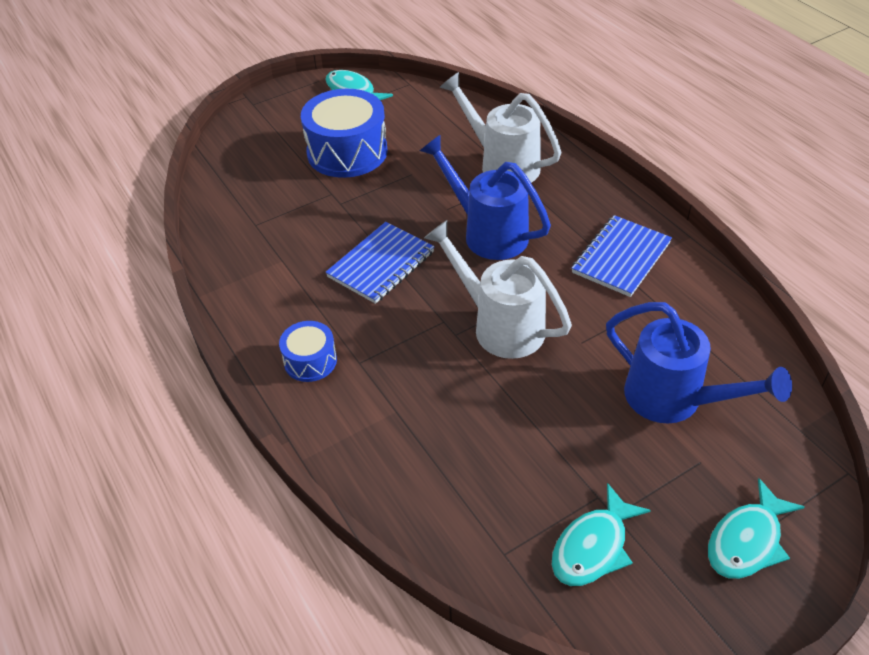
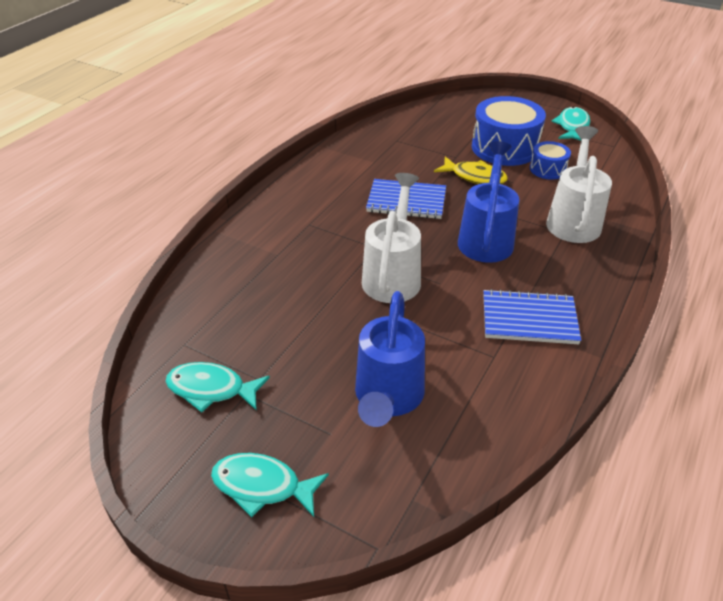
camera: 60 degrees right, 5 degrees down
(310, 361) = (296, 204): blue drum -> blue drum (548, 169)
(380, 196) = (474, 177): none -> yellow fish

